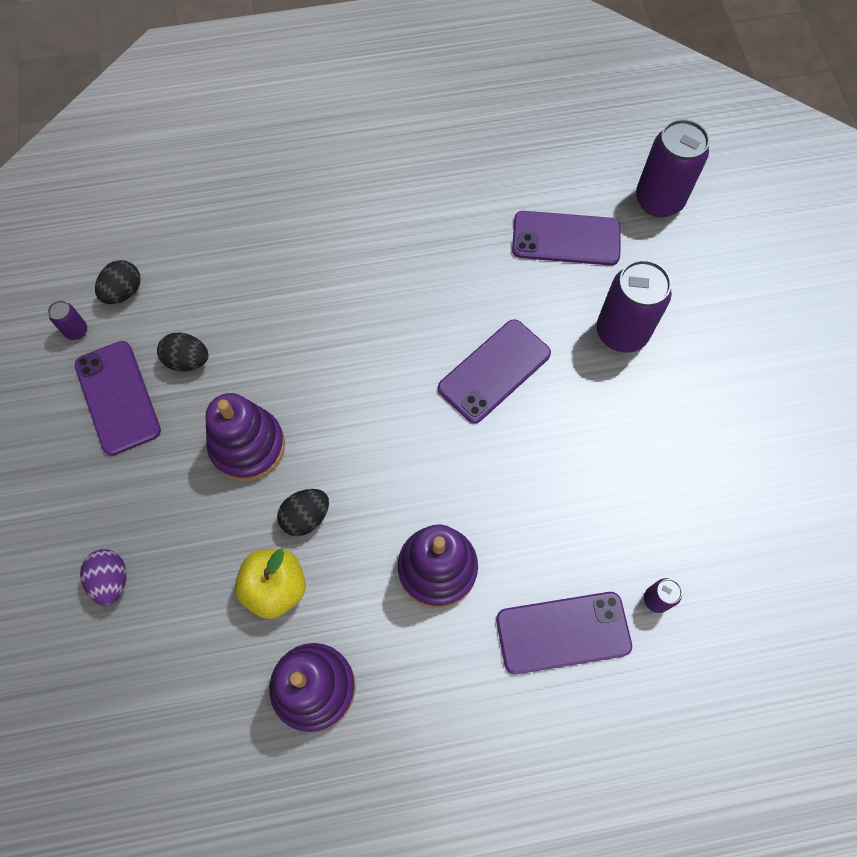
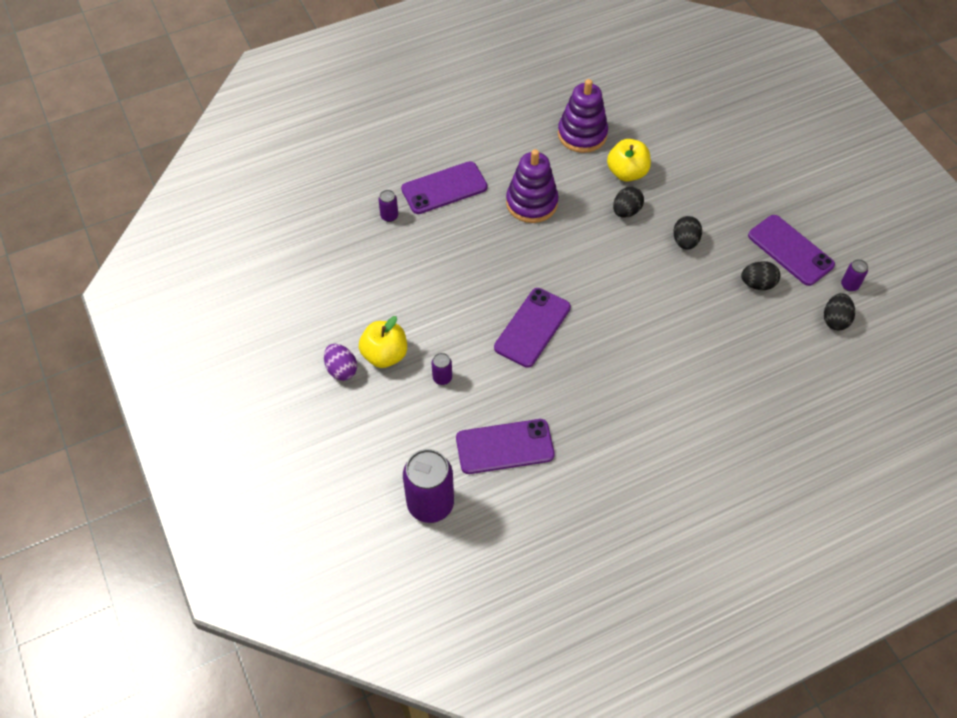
camera: 165 degrees right, 10 degrees down
(111, 580) = (727, 155): purple egg -> purple egg (341, 369)
(247, 446) = (685, 241): purple stacking toy -> black egg
(621, 333) = (442, 378): purple can -> purple can, size x0.45
(688, 379) = (385, 355): none -> yellow apple

